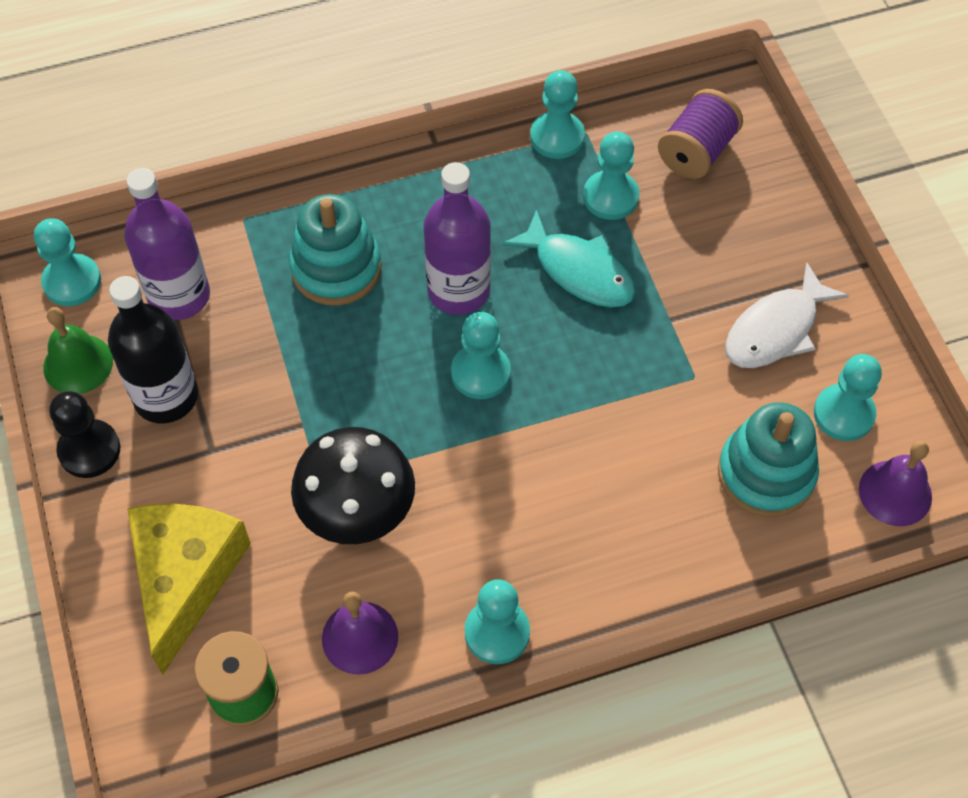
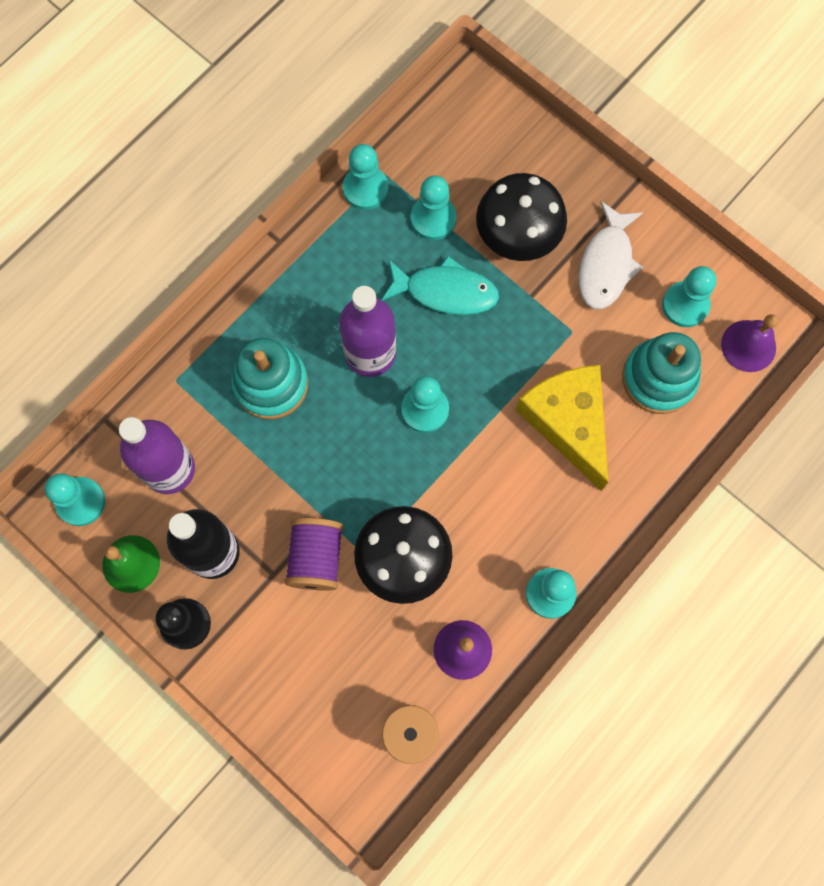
camera: 30 degrees left, 15 degrees up
(185, 577) = (317, 677): yellow cheese -> yellow cheese (568, 422)
(693, 255) = (517, 235): none -> black mushroom
(696, 152) = (473, 149): purple spool -> purple spool (316, 558)

